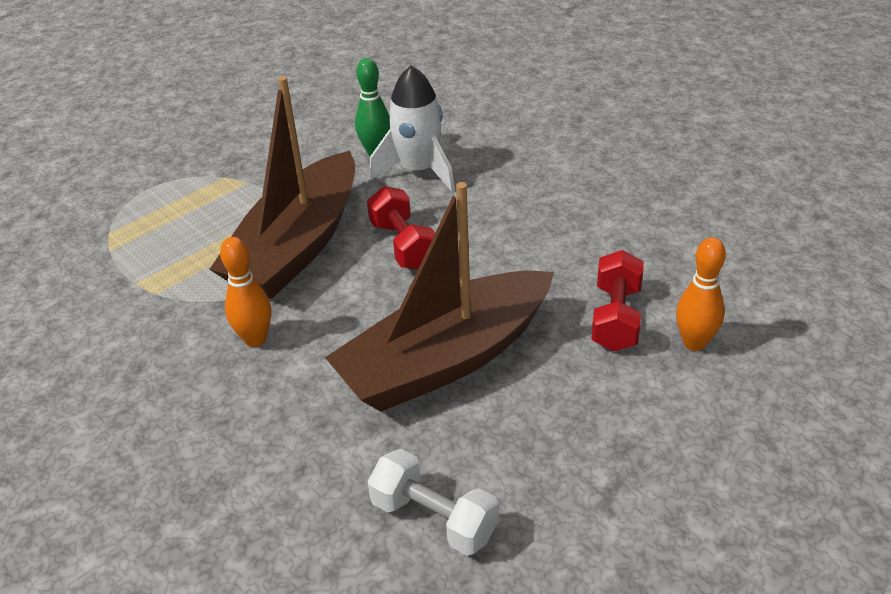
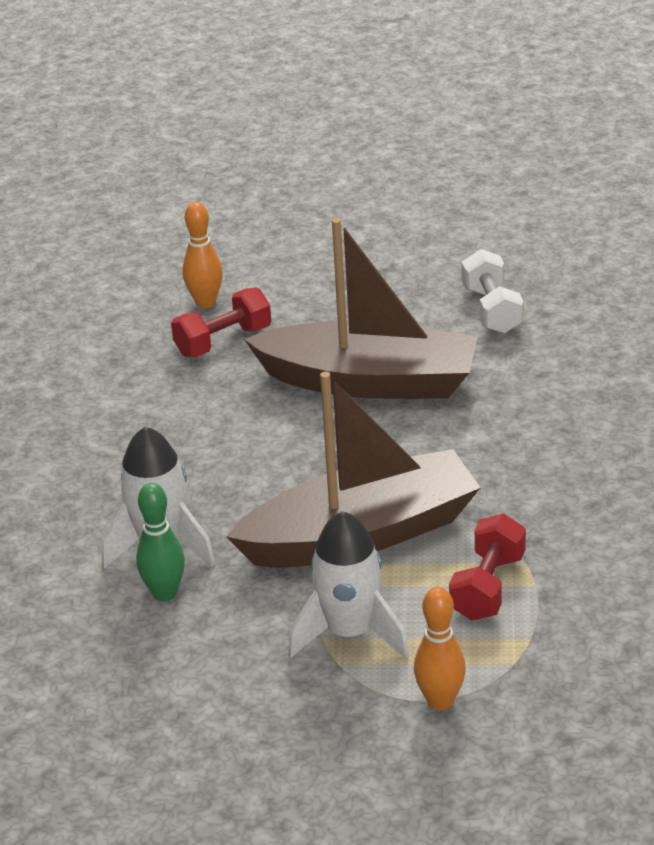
camera: 135 degrees left, 5 degrees down
(235, 193) = (349, 633): none -> white rocket
(255, 339) = (483, 473): orange bowling pin -> orange bowling pin (440, 701)
(403, 245) = (278, 480): red dumbbell -> red dumbbell (488, 587)

